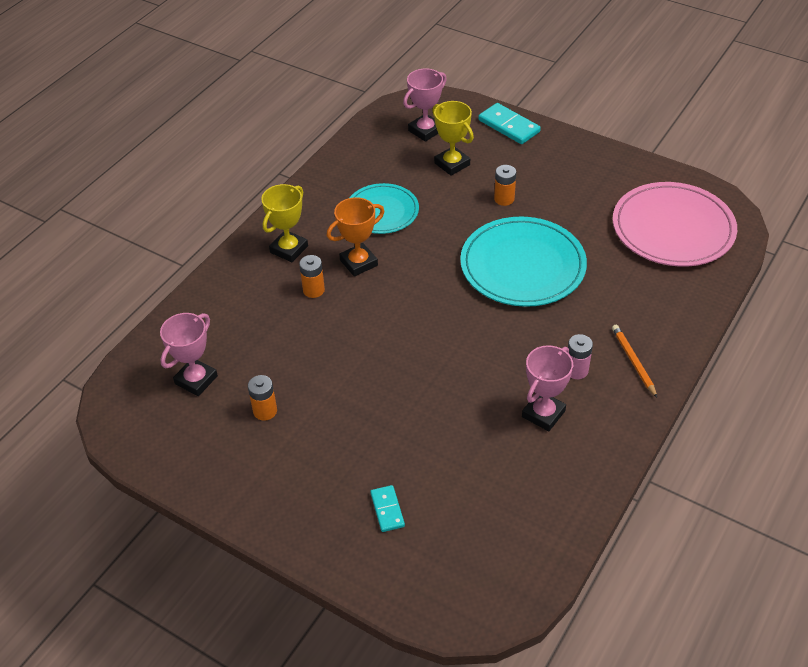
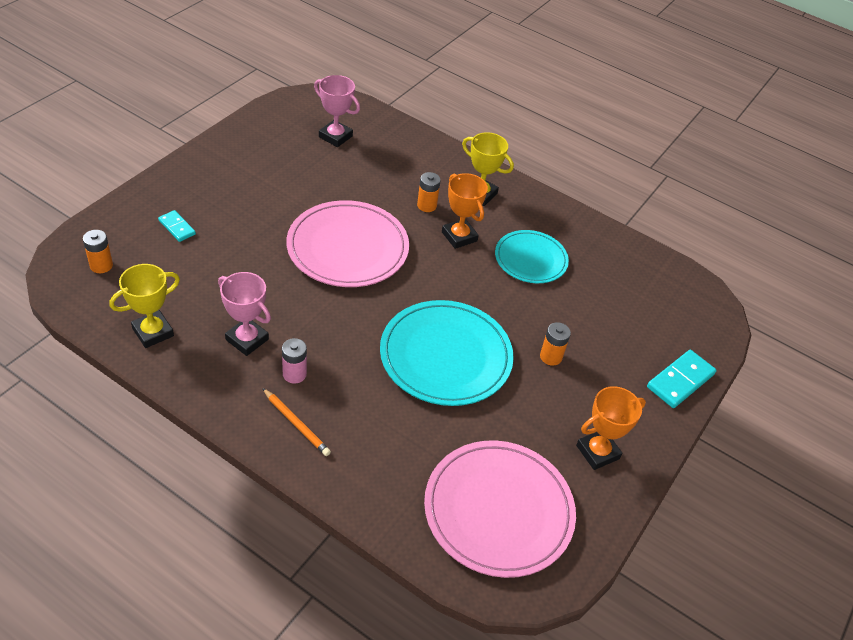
camera: 85 degrees right, 0 degrees up
(265, 411) = (295, 170): orange battery -> orange battery (101, 265)
(387, 510) = (177, 227): turquoise domino -> turquoise domino turned 60 degrees clockwise
(392, 348) = (347, 248): none -> pink plate
(425, 130) = (663, 306): pink trophy -> none
(452, 164) = (607, 321): yellow trophy -> yellow trophy (153, 332)
(597, 174) = (597, 452): none -> orange trophy
(633, 361) = (296, 424): orange pencil -> orange pencil turned 60 degrees clockwise

